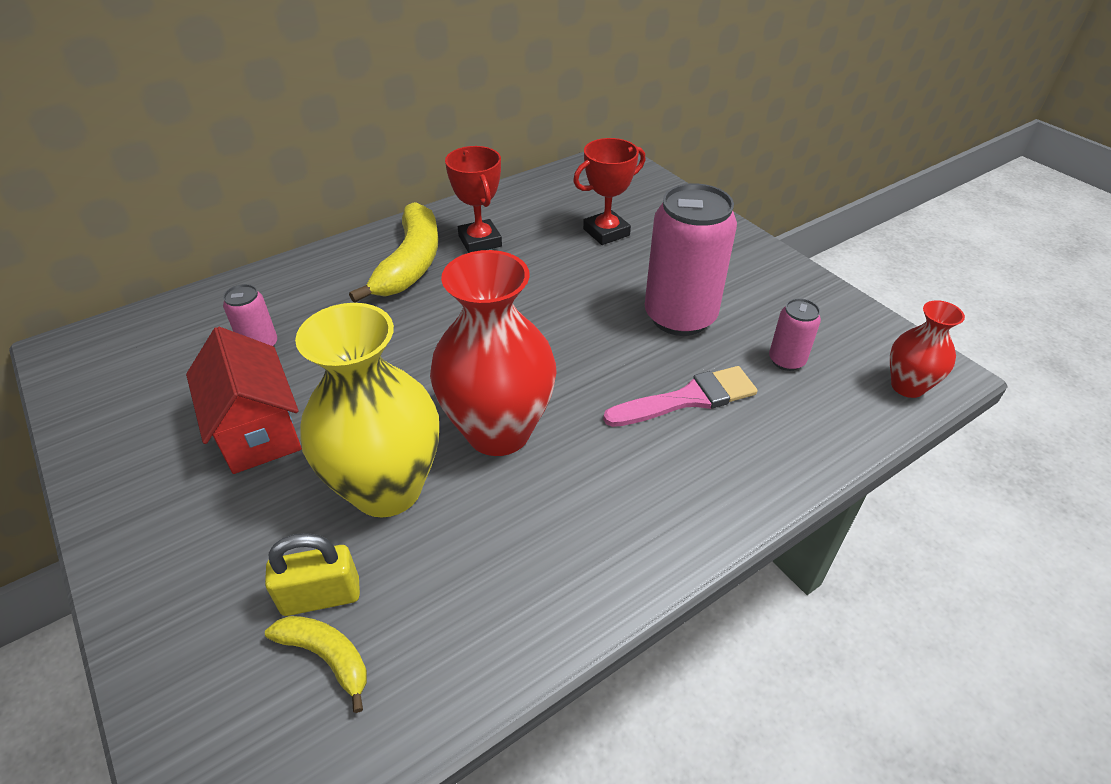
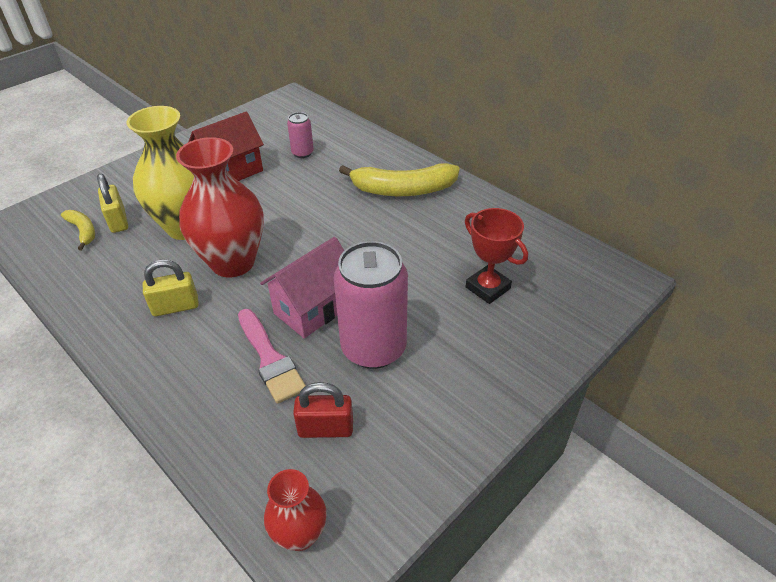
camera: 80 degrees right, 0 degrees up
(327, 657) = (83, 231): yellow banana -> yellow banana turned 60 degrees counterclockwise
(480, 241) = (444, 217): red trophy -> none
(577, 496) = (175, 307): none -> yellow padlock
(610, 357) = (314, 308): none -> pink house
(786, 360) = (325, 428): pink can -> red padlock

